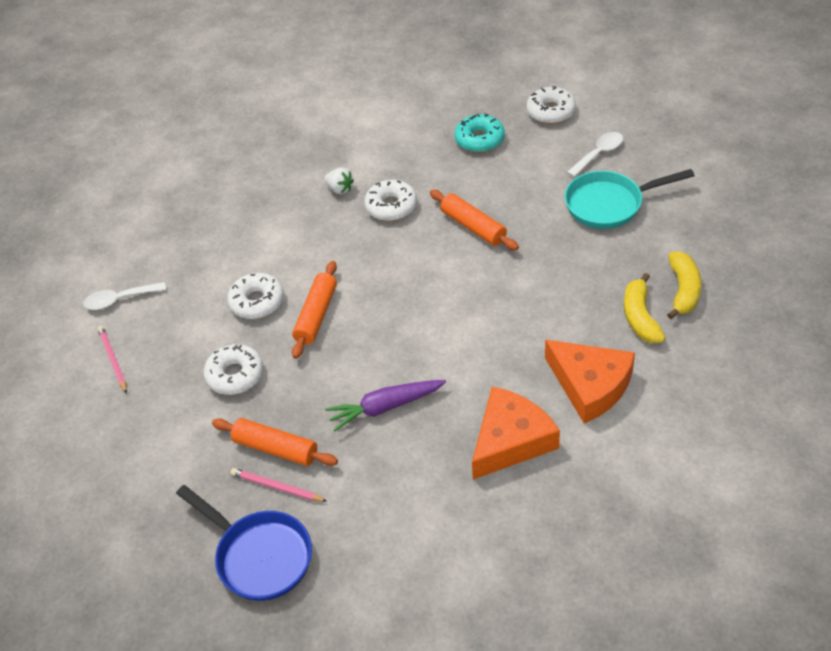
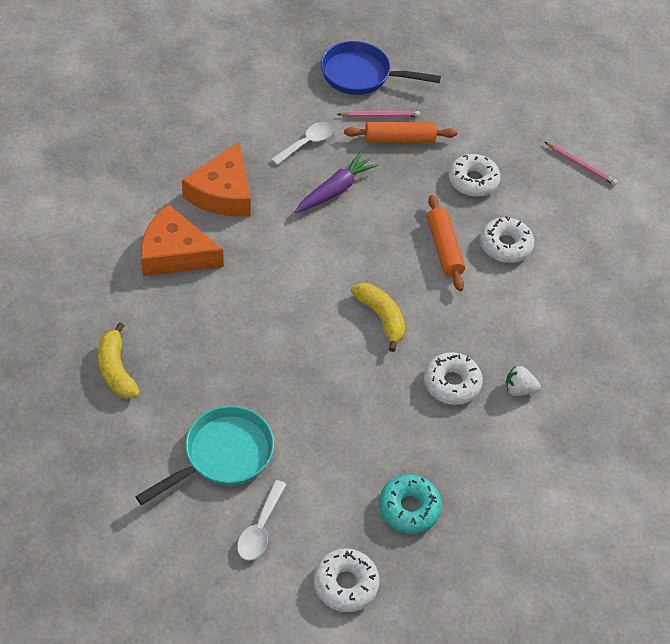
camera: 145 degrees right, 5 degrees up
(120, 299) = (625, 214): white spoon -> white spoon (307, 143)
(473, 227) = (353, 383): orange rolling pin -> none
(640, 317) = (150, 329): yellow banana -> yellow banana (381, 318)

